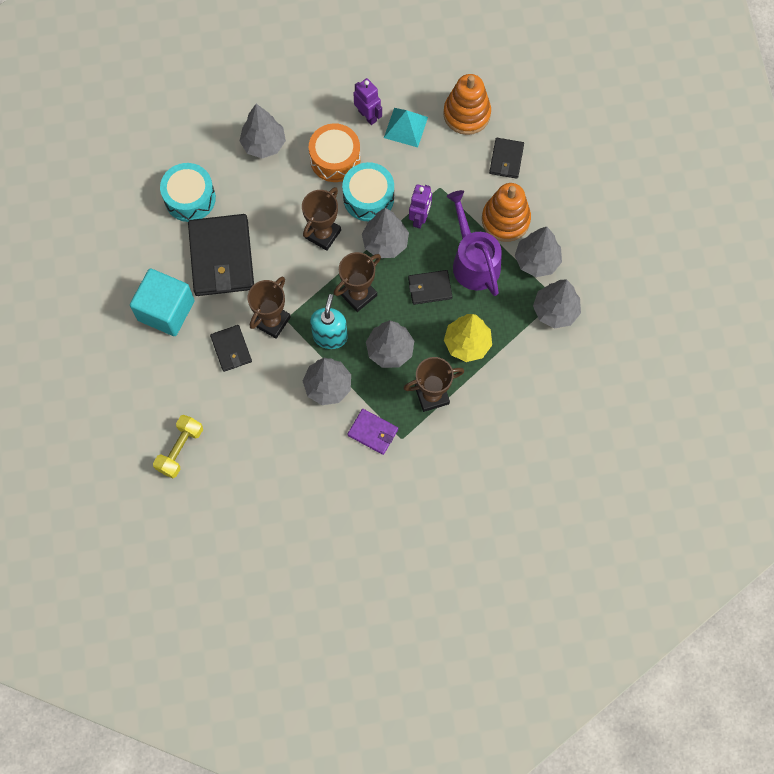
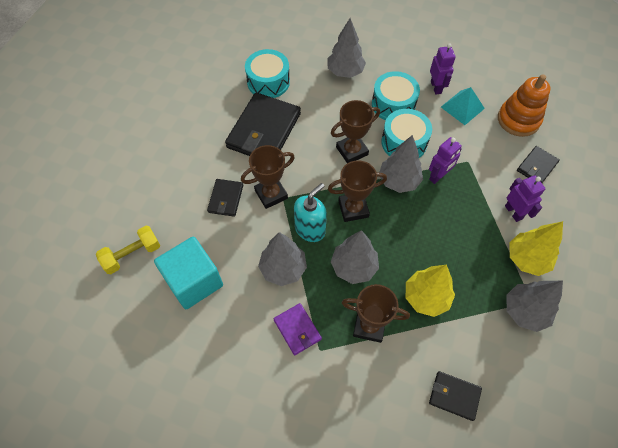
camera: 30 degrees right, 10 degrees down
(166, 310) = (198, 147): turquoise cube -> turquoise cube (194, 281)
(335, 159) = (393, 104): orange drum -> turquoise drum
(429, 288) = (417, 234): black wallet -> black wallet (454, 396)
(473, 261) = (468, 231): purple watering can -> none
(505, 220) = (513, 212): orange stacking toy -> purple robot
(536, 261) = (527, 259): grey tree -> yellow tree

